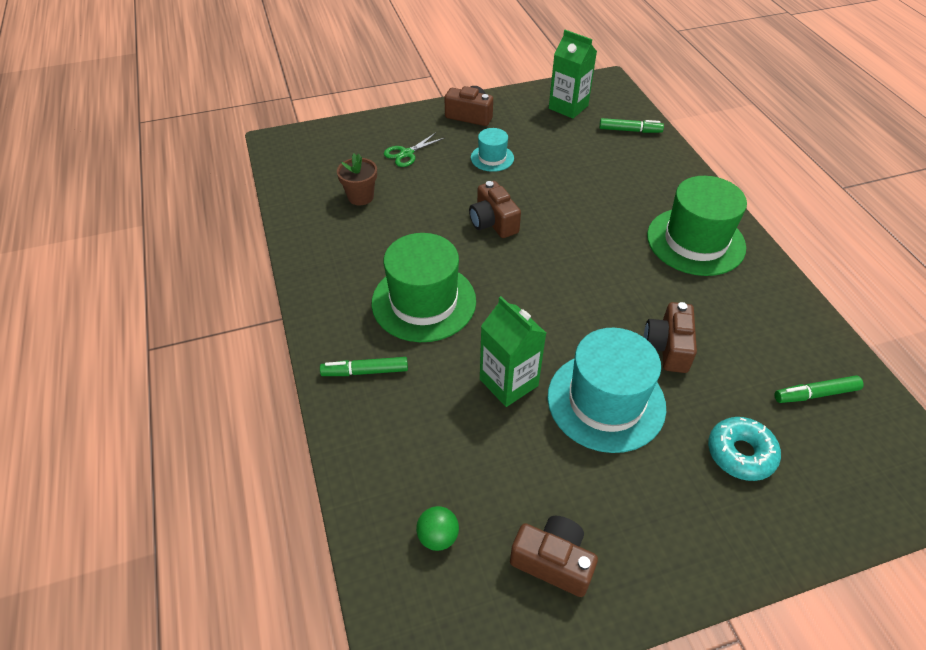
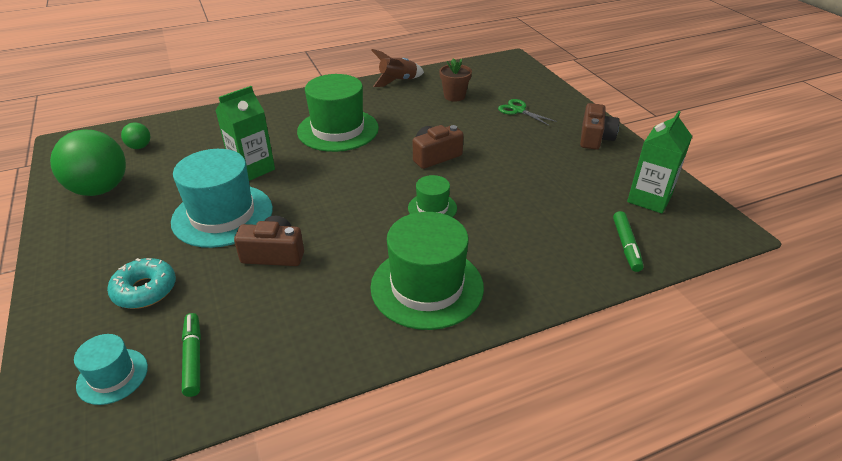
camera: 85 degrees right, 10 degrees down
(304, 243) = (398, 81): none -> brown rocket
(365, 371) = (274, 113): green marker -> none
(492, 158) = (530, 152): turquoise hat -> turquoise hat (112, 376)
(553, 561) = (100, 189): brown camera -> green ball
(585, 230) = (432, 208): none -> green hat

